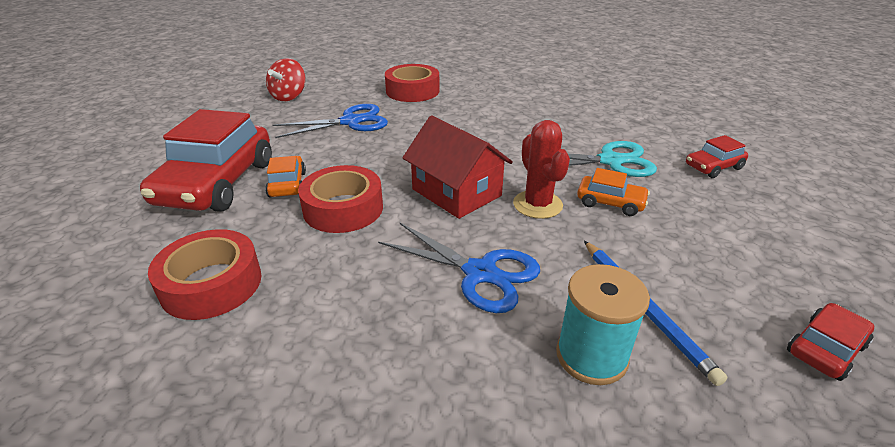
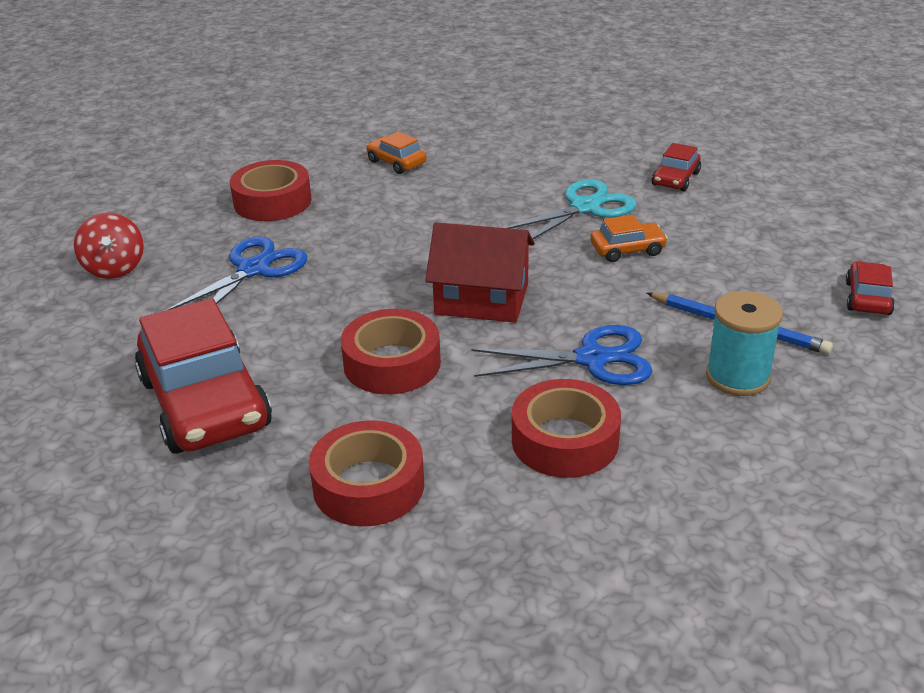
camera: 35 degrees left, 0 degrees up
(287, 184) = (292, 368): orange car -> orange car (396, 162)
(375, 328) = (565, 440): none -> red tape
(537, 205) = (569, 278): red cactus -> none

